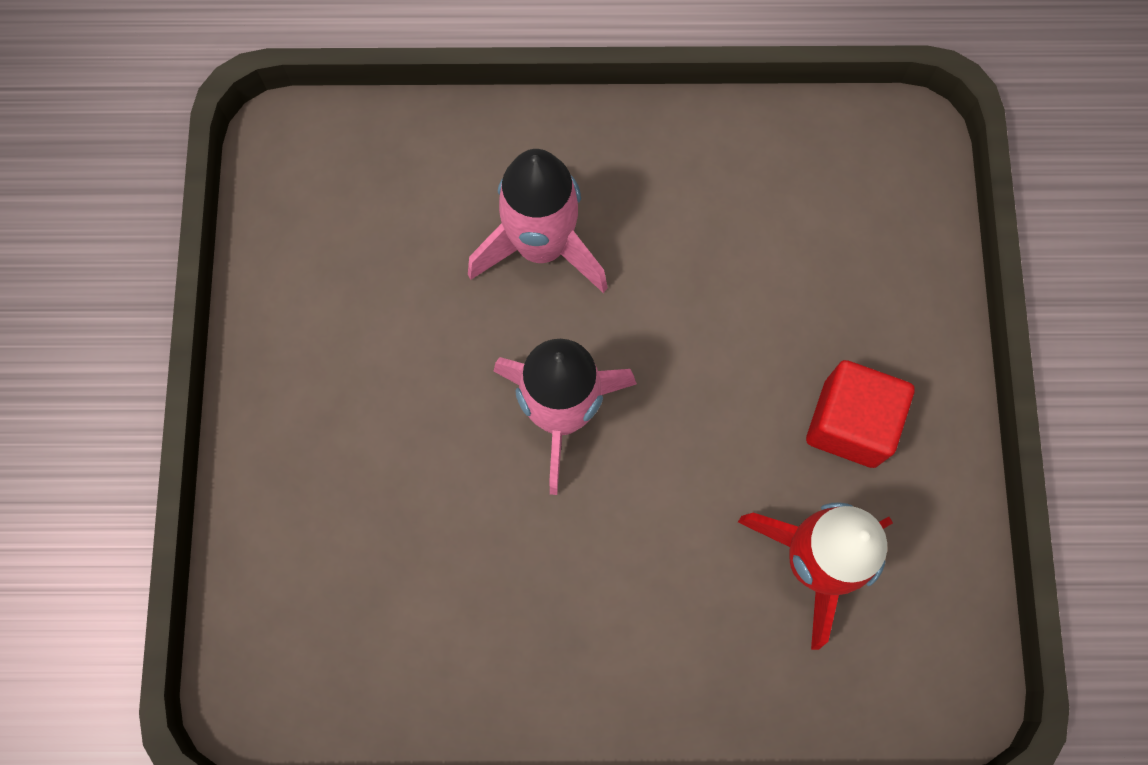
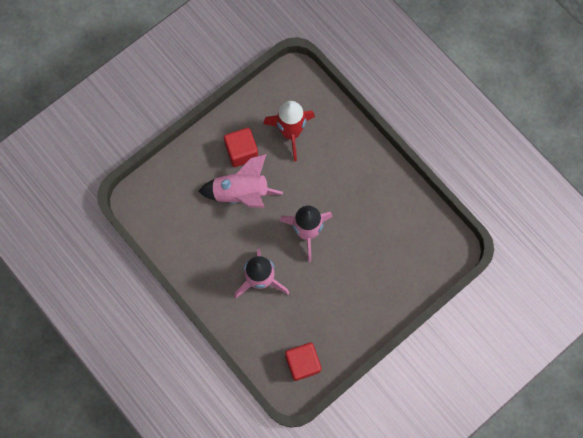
camera: 130 degrees left, 0 degrees up
(315, 197) = (302, 363): none -> red cube
(756, 351) = (241, 193): none -> pink rocket

